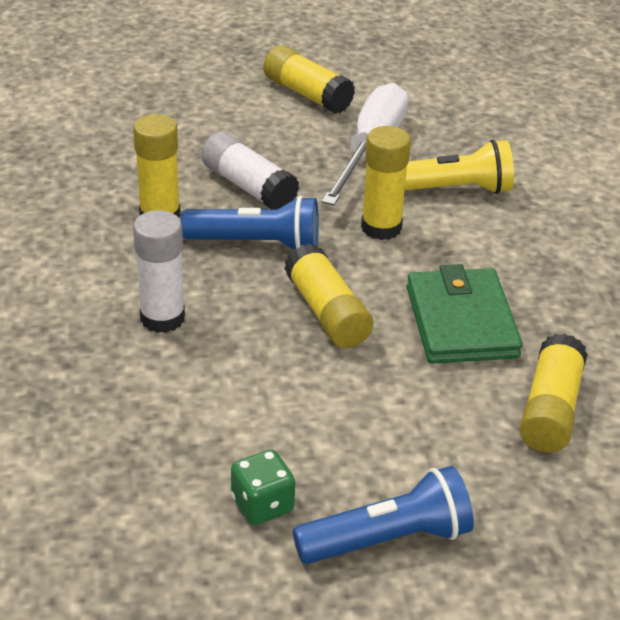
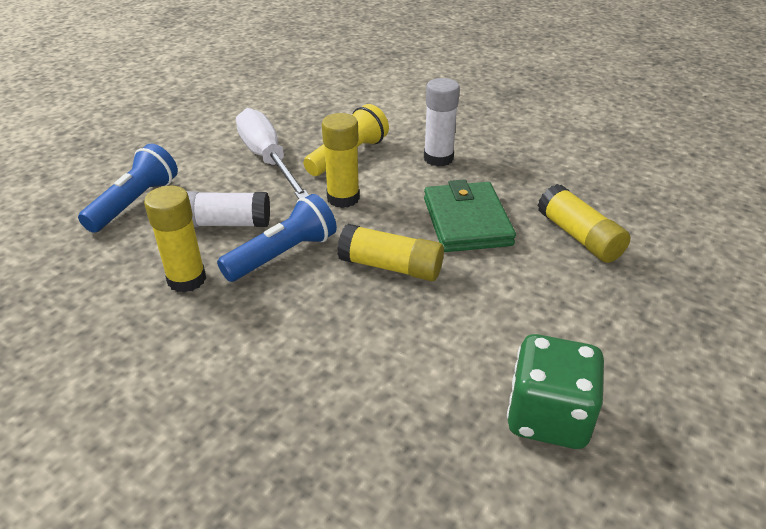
camera: 45 degrees left, 0 degrees up
(162, 318) = (294, 346): white glue stick -> white glue stick (438, 158)
(262, 505) = (548, 417): green dice -> green dice, size x1.68
(307, 94) = (178, 149): yellow glue stick -> none
(387, 539) = (635, 374): blue flashlight -> blue flashlight (134, 203)
(461, 322) = (467, 221): green wallet -> green wallet turned 45 degrees clockwise

